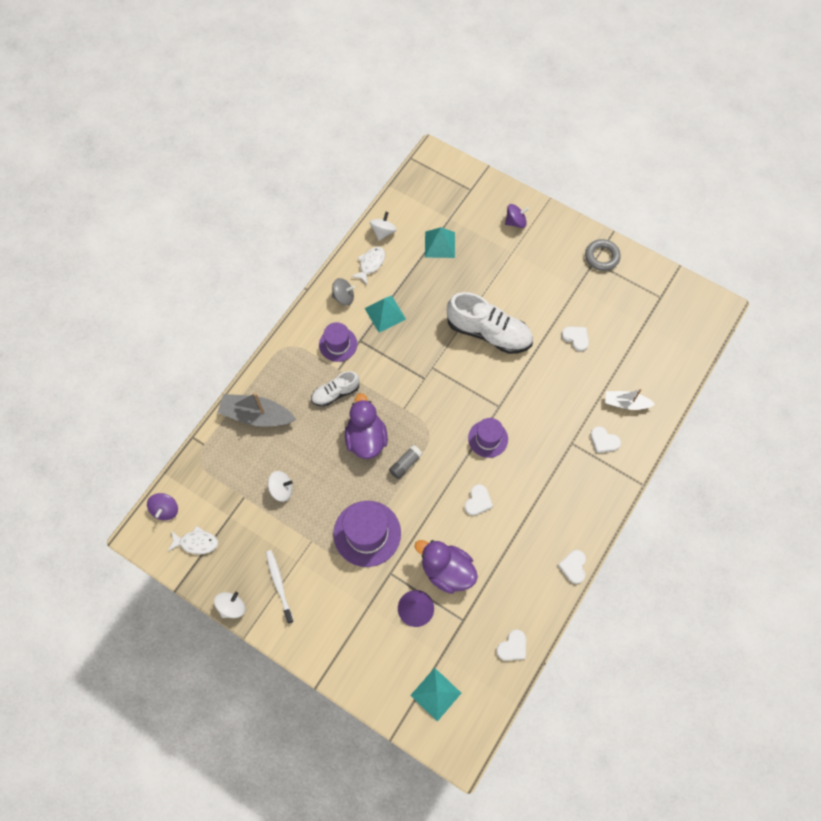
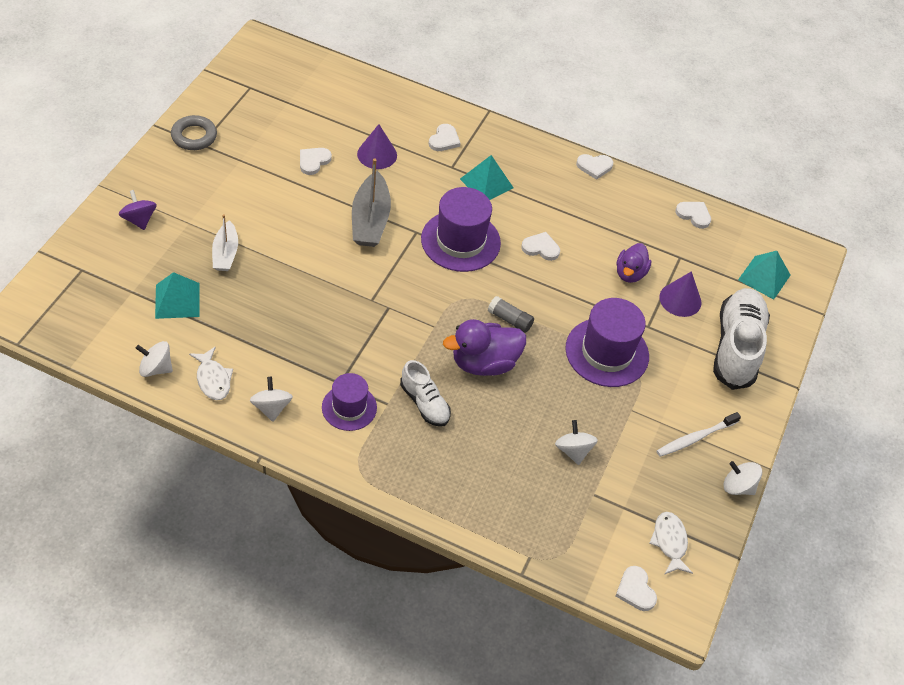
camera: 105 degrees left, 15 degrees down
(165, 510) = (635, 590): purple spinning top -> white heart
(256, 415) = (473, 495): grey boat -> grey boat (370, 220)
(343, 297) = (271, 408): grey spinning top -> white spinning top
(371, 264) = (213, 379): white fish -> white fish turned 135 degrees counterclockwise
(385, 313) = (295, 356): turquoise pyramid -> turquoise pyramid (486, 183)
(446, 571) = (630, 273): purple duck -> purple duck, size x0.65
(488, 332) = (314, 244): white shoe -> white shoe (736, 347)
(488, 438) = (460, 241): purple hat -> purple hat, size x1.62
(585, 386) = (377, 154): none -> purple cone
(626, 403) = (394, 120): white boat -> white boat (225, 253)

